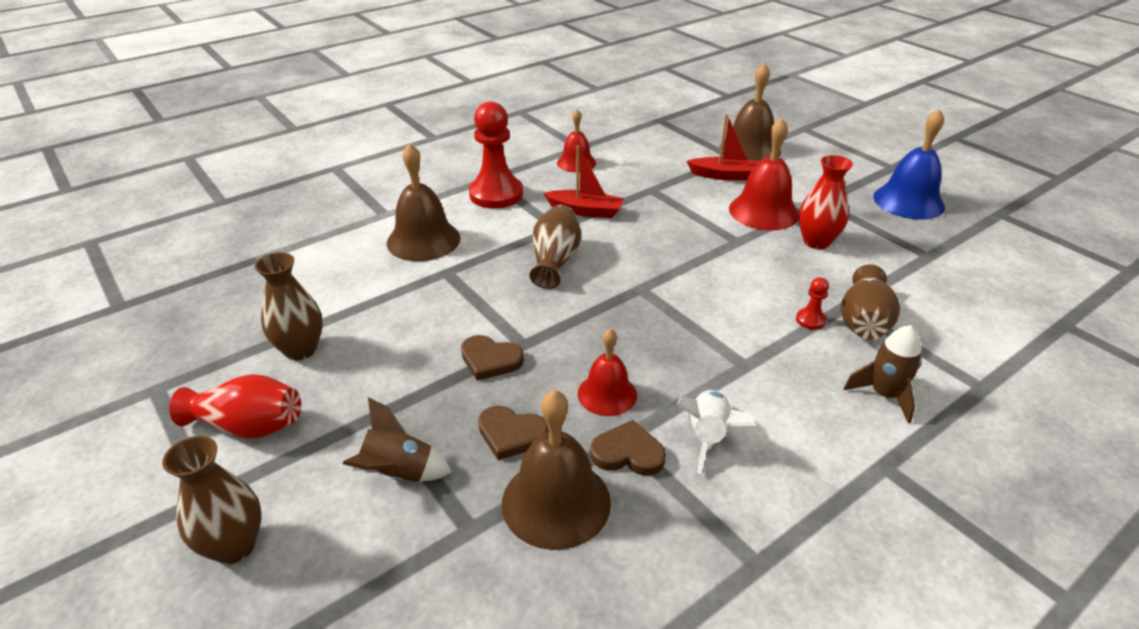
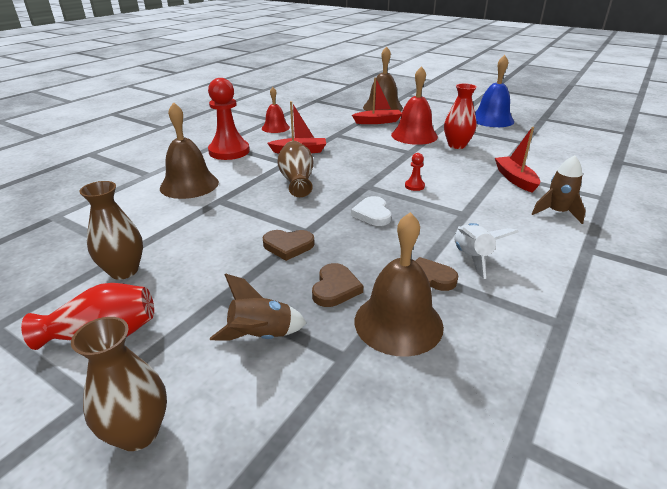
camera: 20 degrees left, 5 degrees down
(511, 434) = (335, 288): brown heart -> brown heart turned 75 degrees counterclockwise
(607, 394) = (387, 248): red bell -> none
(620, 336) = (372, 214): none -> white heart
(810, 320) = (484, 183): red pawn -> red pawn (414, 186)
(863, 322) = (515, 179): brown vase -> red boat

